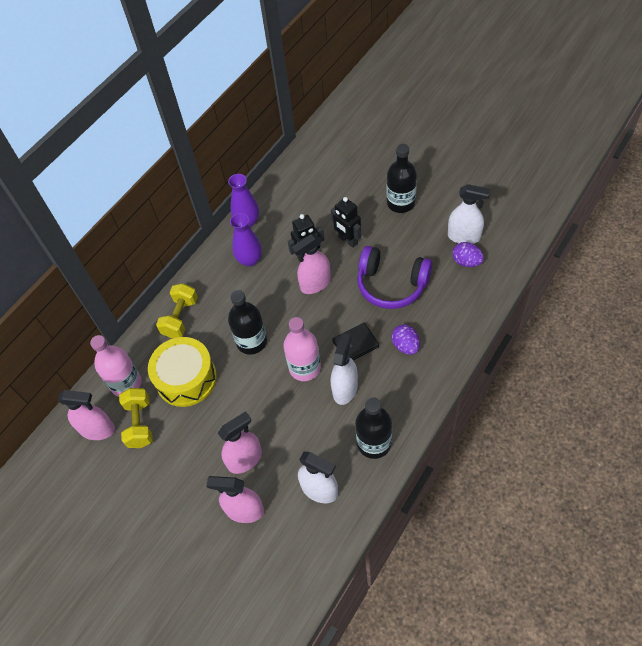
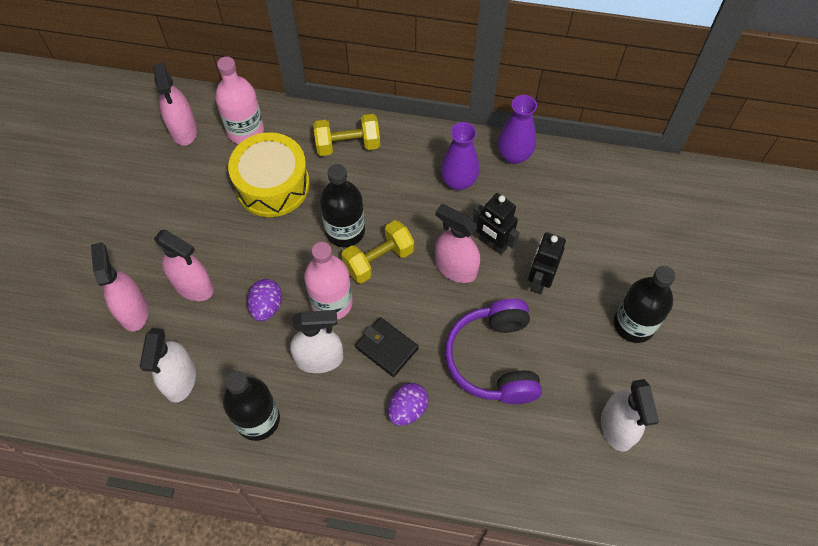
camera: 60 degrees right, 5 degrees up
(140, 423) = (203, 165): yellow dumbbell -> yellow dumbbell (379, 260)
(466, 262) = (575, 445): purple egg -> purple egg (267, 306)

